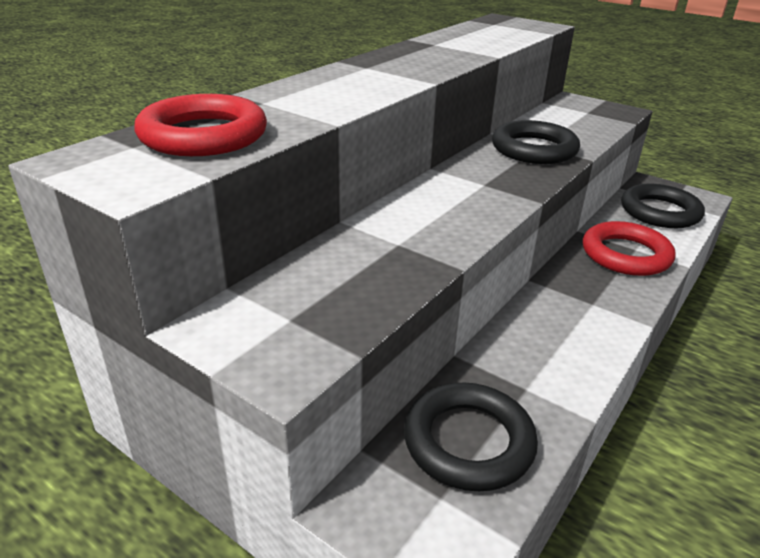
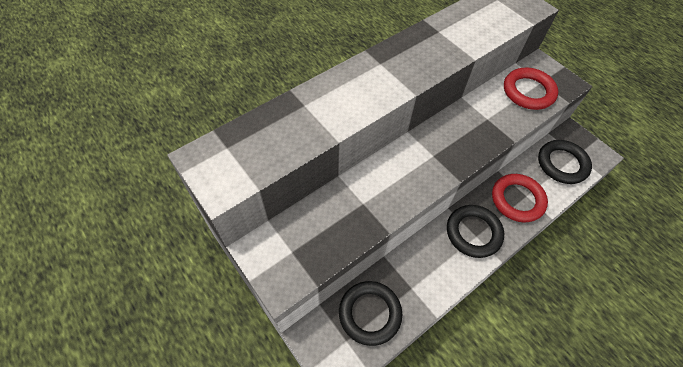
camera: 15 degrees right, 25 degrees up
(203, 135) = (264, 142): red ring -> red ring (528, 91)
(534, 149) = (481, 123): black ring -> black ring (473, 233)

